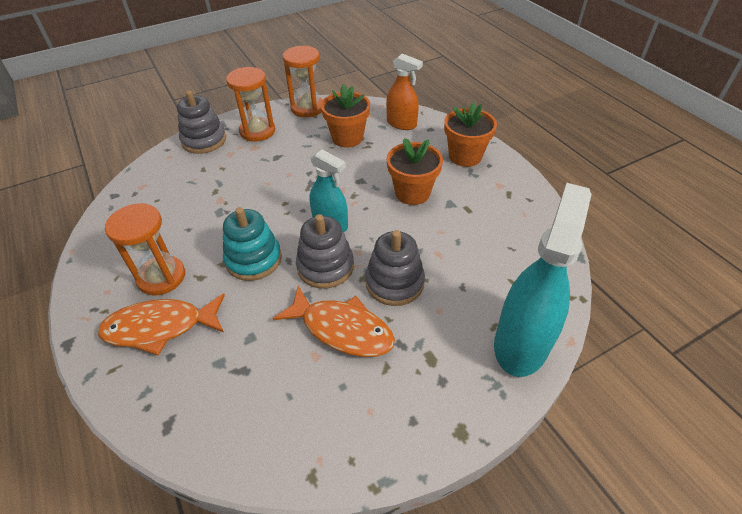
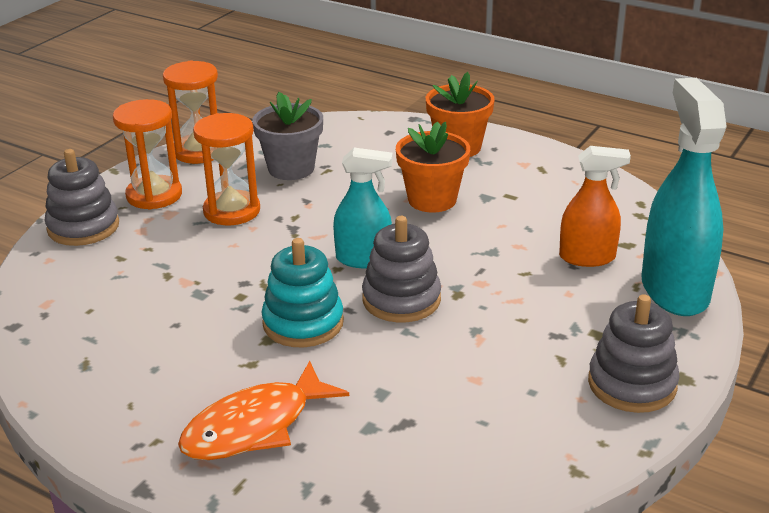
camera: 30 degrees left, 15 degrees down
(161, 277) = (197, 381): orange hourglass -> orange hourglass (232, 211)
(342, 329) = (481, 346): orange fish -> none
(347, 138) = (291, 168): orange flower pot -> grey flower pot
(394, 282) = (496, 286): grey stacking toy -> grey stacking toy (632, 384)
(401, 124) = (347, 136): orange spray bottle -> orange spray bottle (587, 257)

